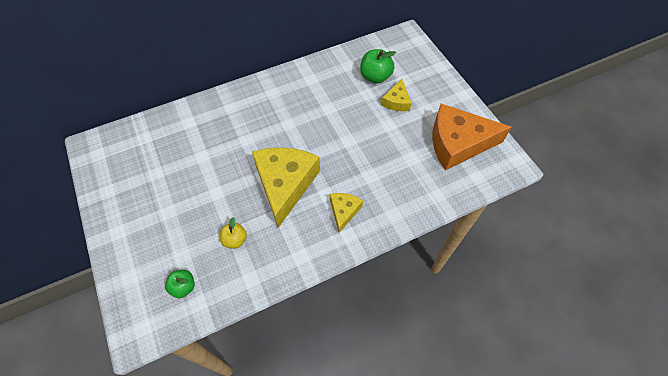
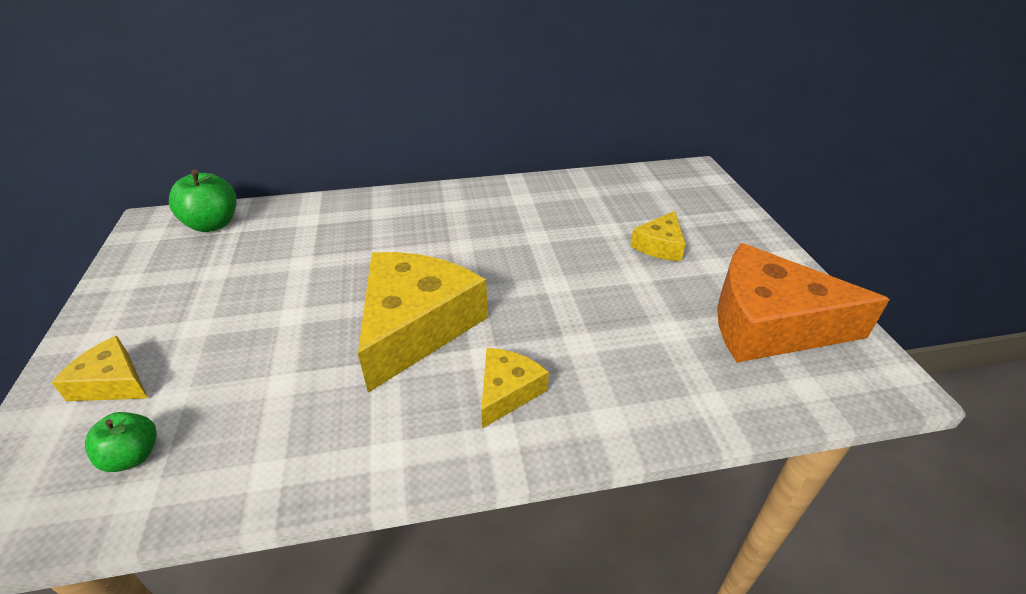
camera: 15 degrees right, 20 degrees down
(145, 253) = (112, 382): none -> yellow cheese
(235, 240) = (278, 395): yellow apple -> none
(375, 77) = (630, 210): green apple -> green apple (213, 224)

